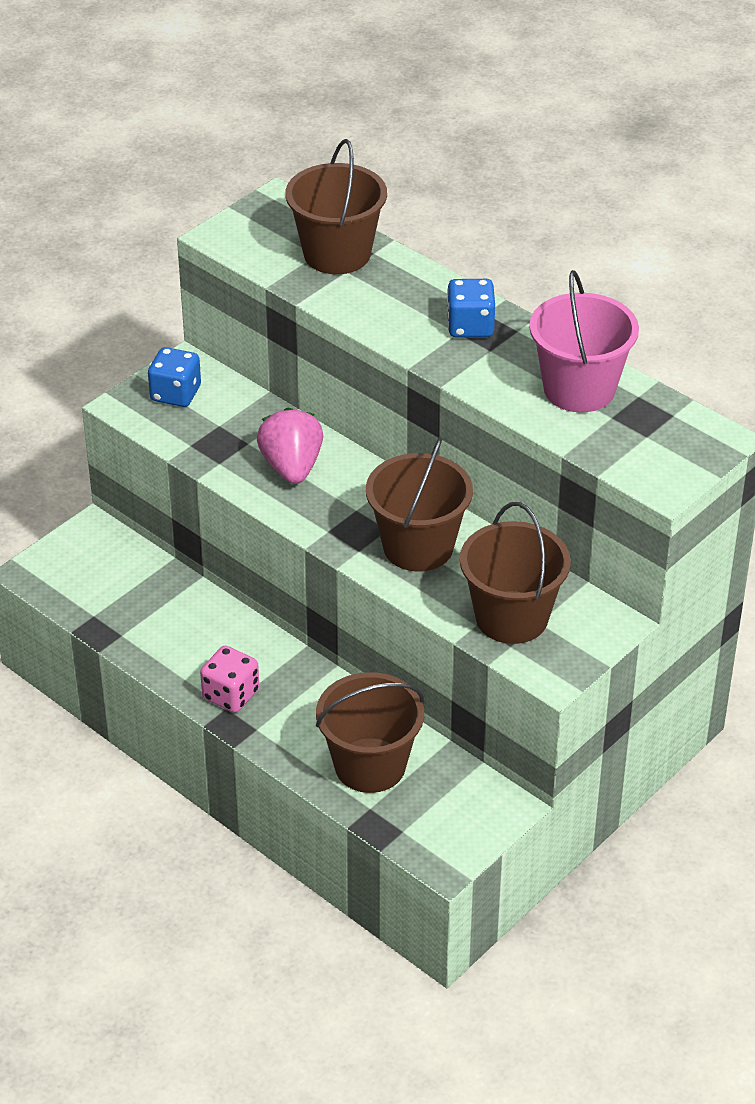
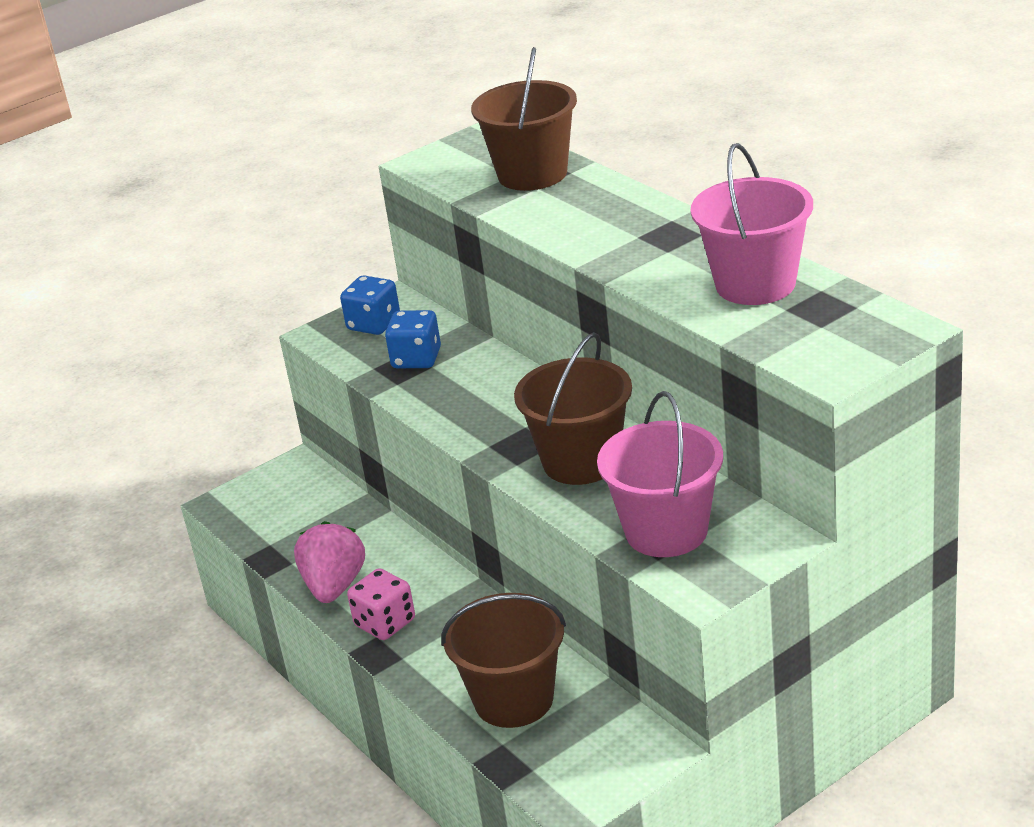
camera: 15 degrees right, 10 degrees down
(291, 467) = (469, 388): pink strawberry -> pink strawberry (334, 586)
(470, 326) = (652, 231): blue dice -> blue dice (416, 359)
(511, 617) = (666, 531): brown bucket -> pink bucket

